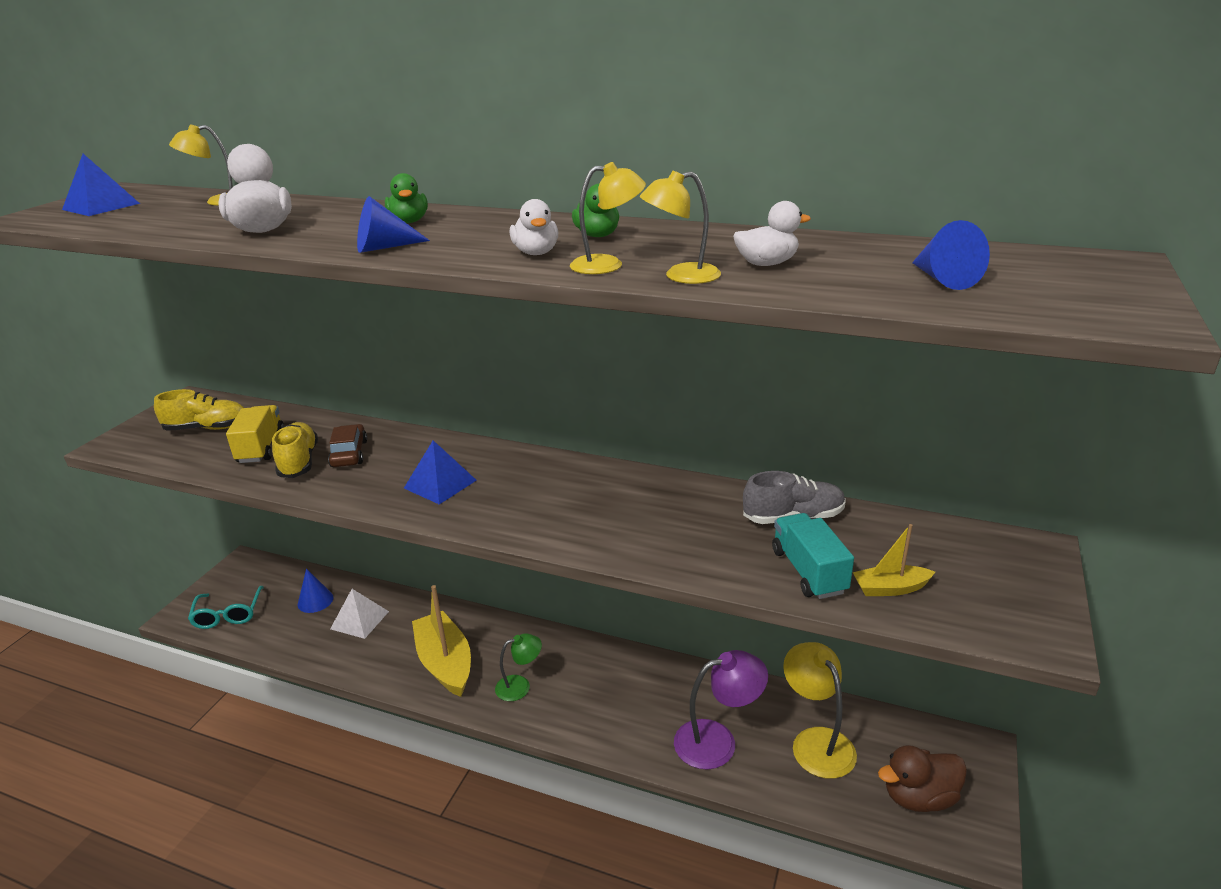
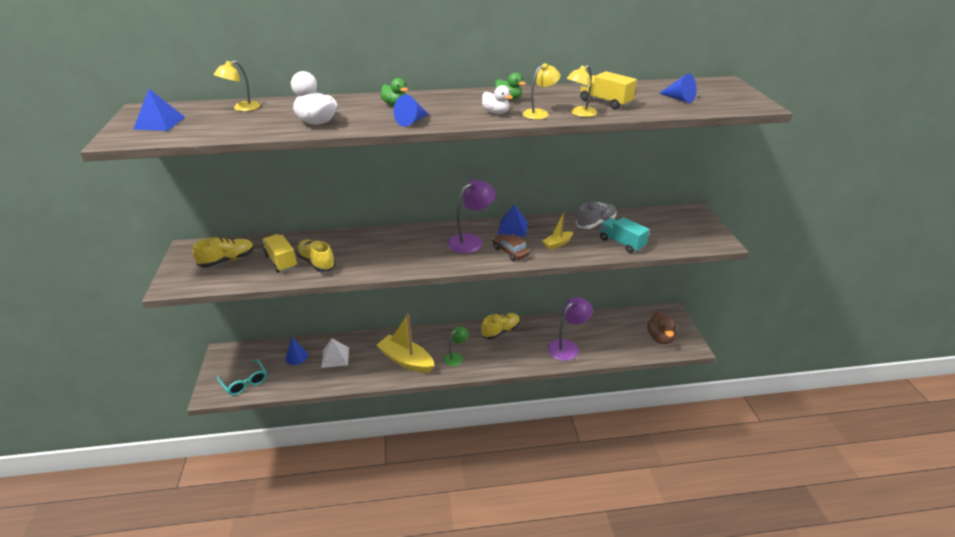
camera: 30 degrees left, 5 degrees up
(349, 453) = (342, 251): brown car -> brown car (510, 252)
(440, 484) = (414, 252): blue pyramid -> blue pyramid (513, 228)
(542, 489) = (471, 241): none -> purple lamp
(624, 668) = (500, 331): none -> yellow shoe
(766, 264) = (605, 102): white duck -> yellow truck
(816, 742) = (607, 332): yellow lamp -> none
(890, 588) = (657, 241): yellow boat -> yellow boat (557, 244)
(919, 797) = (660, 338): brown duck -> brown duck turned 45 degrees counterclockwise

